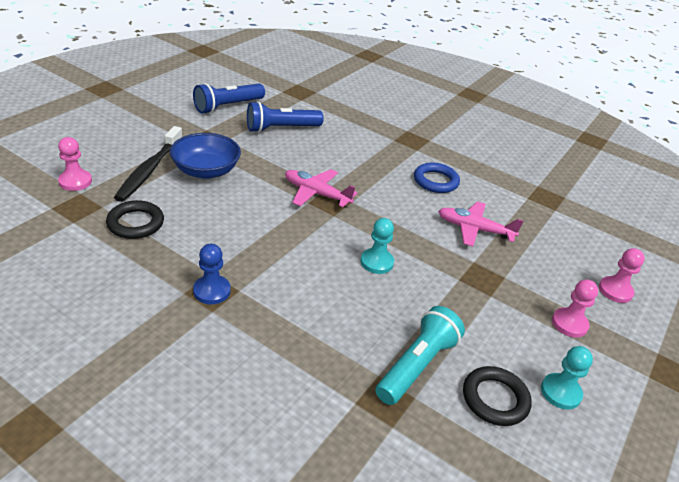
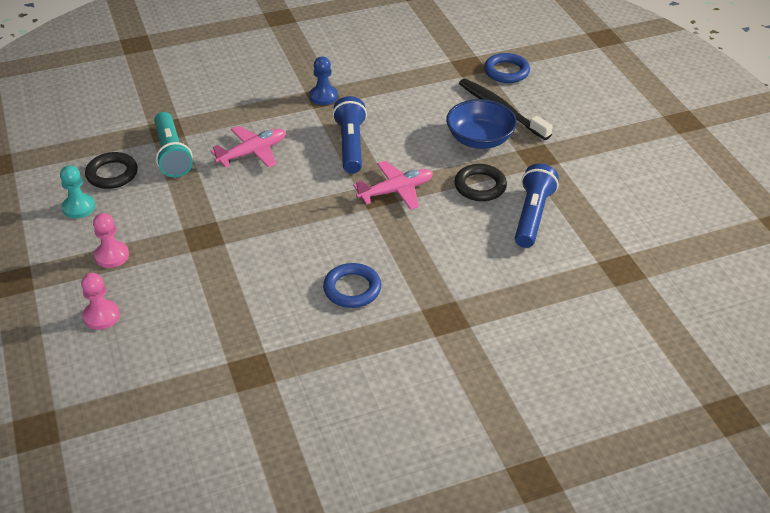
camera: 130 degrees right, 5 degrees up
(75, 181) = (506, 71): pink pawn -> blue ring
(135, 223) = (428, 85): black ring -> black ring (480, 186)
(228, 106) = (604, 193): blue flashlight -> blue flashlight (351, 145)
(376, 262) = (278, 184): turquoise pawn -> none
(474, 229) = (259, 270): pink plane -> pink plane (252, 153)

